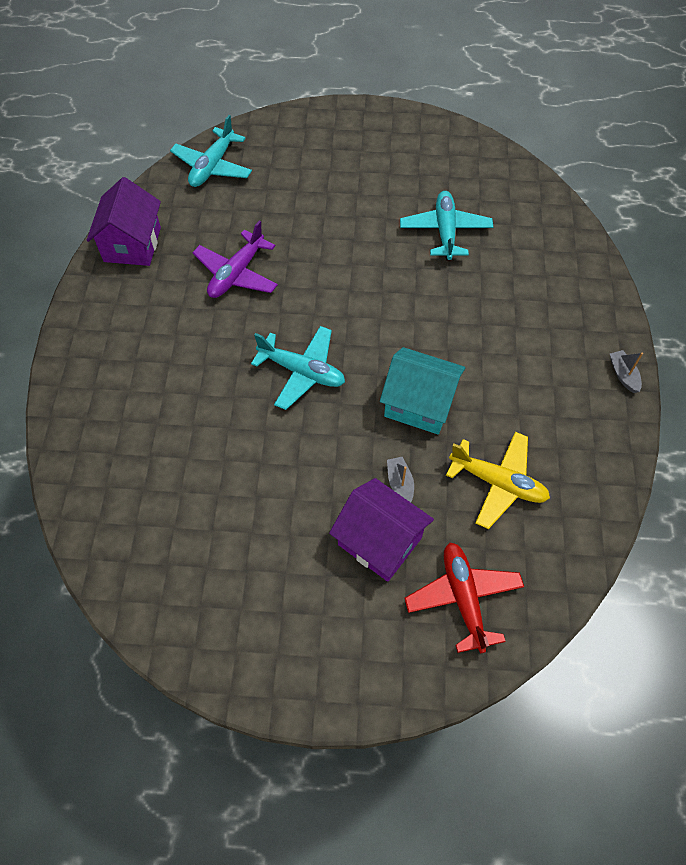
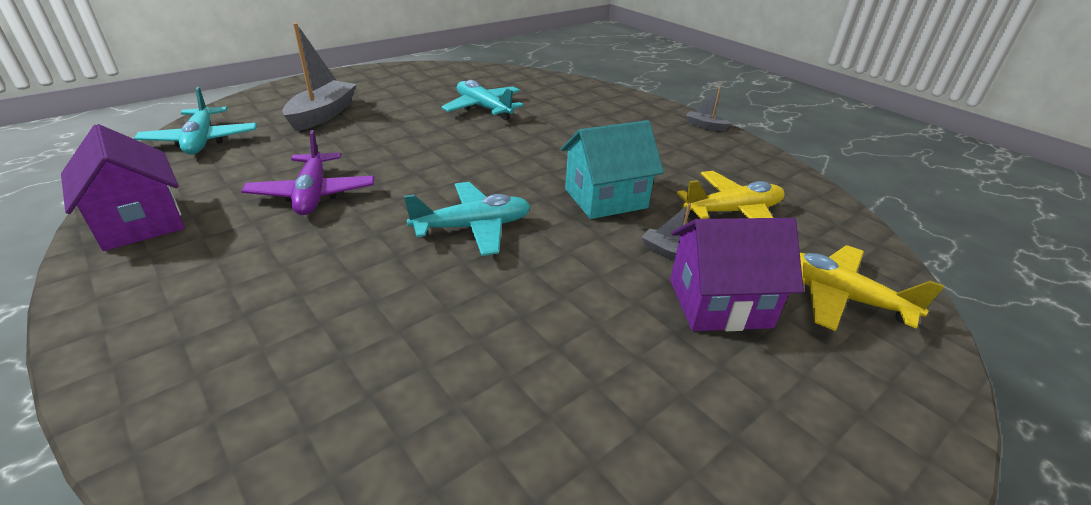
camera: 45 degrees left, 25 degrees down
(313, 173) = (323, 114): none -> grey boat
(463, 598) = (838, 297): red plane -> yellow plane

